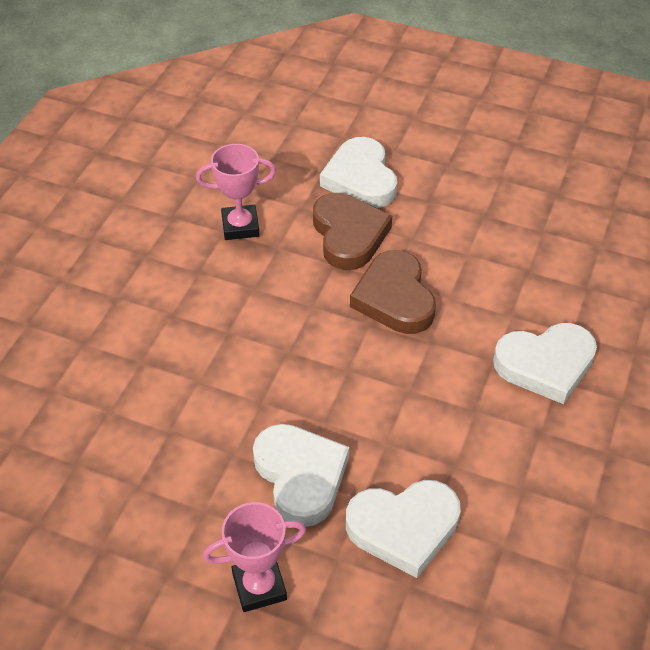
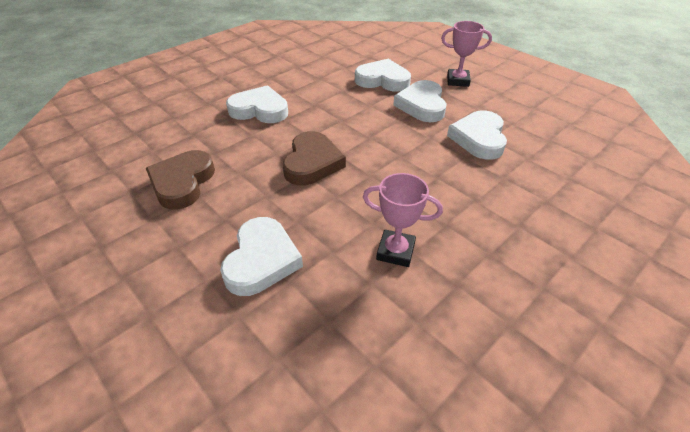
camera: 155 degrees left, 5 degrees down
(186, 426) = (479, 138): none -> white heart
(348, 235) = (310, 213): brown heart -> brown heart (182, 183)

